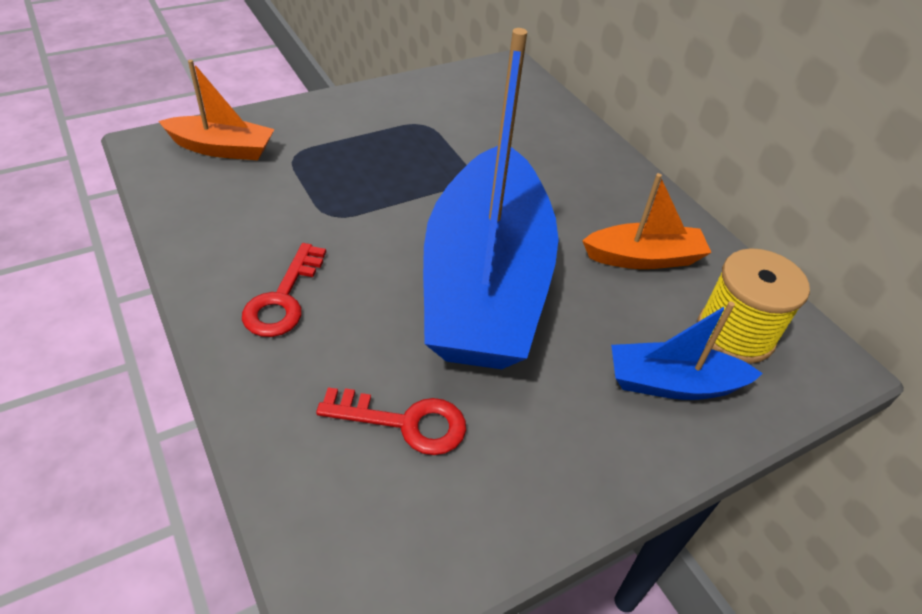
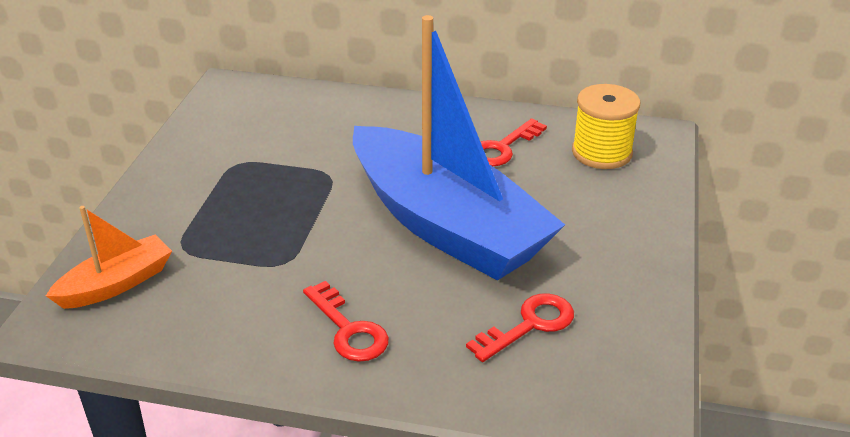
camera: 45 degrees left, 10 degrees down
(643, 258) = (503, 148): orange boat -> red key
(673, 383) = (613, 199): blue boat -> none

